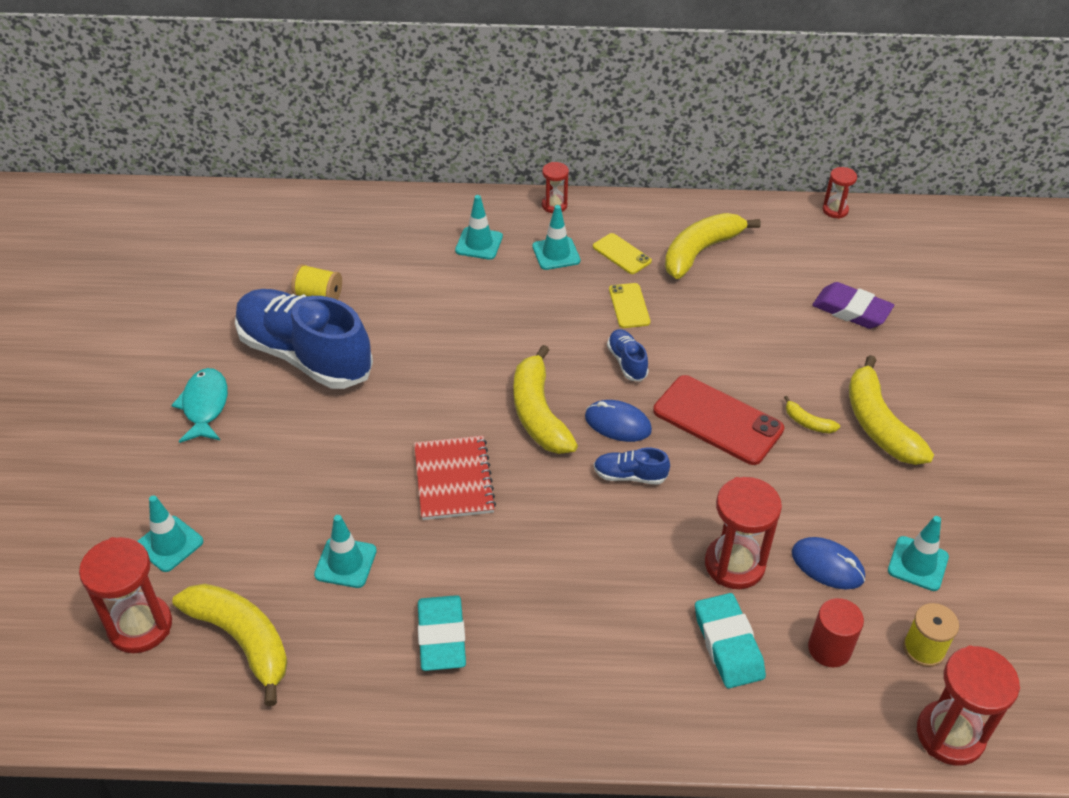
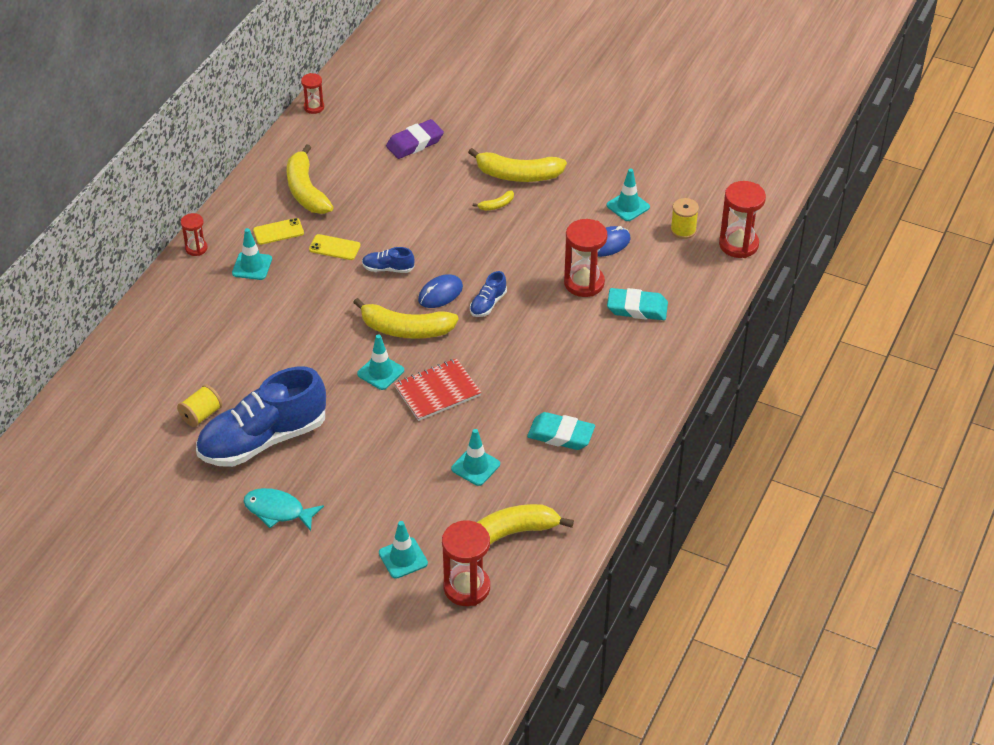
camera: 65 degrees left, 0 degrees up
(453, 479) = (437, 391): red notebook -> red notebook turned 45 degrees counterclockwise
(479, 244) = (209, 305): turquoise traffic cone -> turquoise traffic cone (380, 372)
(717, 420) = (468, 245): red phone -> none
(829, 649) = (662, 267): red cylinder -> none

